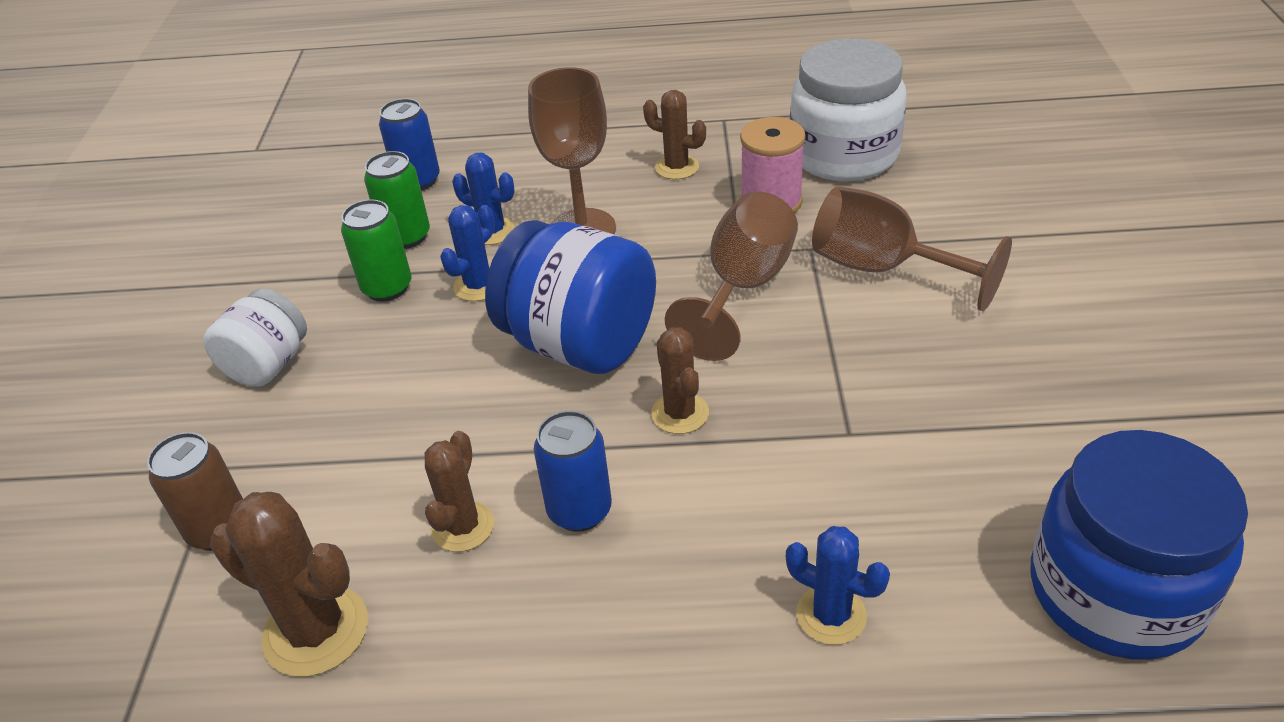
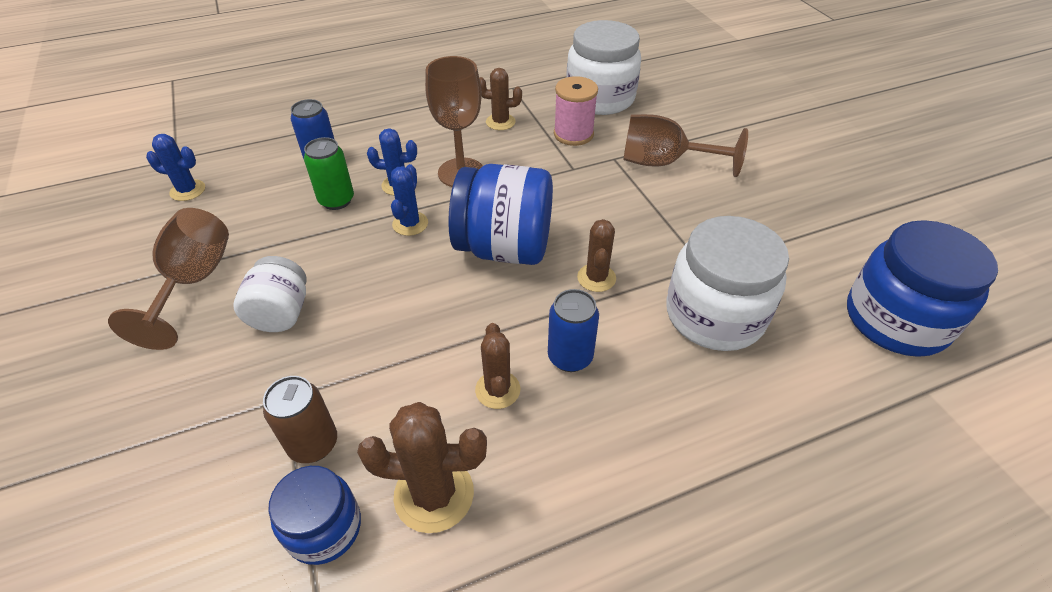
camera: 25 degrees left, 5 degrees up
(179, 629) = (324, 528): none -> blue jar
(387, 288) = (343, 239): green can -> none
(680, 413) = (596, 278): brown cactus -> brown cactus turned 45 degrees clockwise
(743, 288) = (588, 190): brown goblet -> brown goblet (194, 282)
(819, 507) = (714, 315): none -> white jar
(831, 615) = (760, 378): blue cactus -> blue cactus (188, 190)

